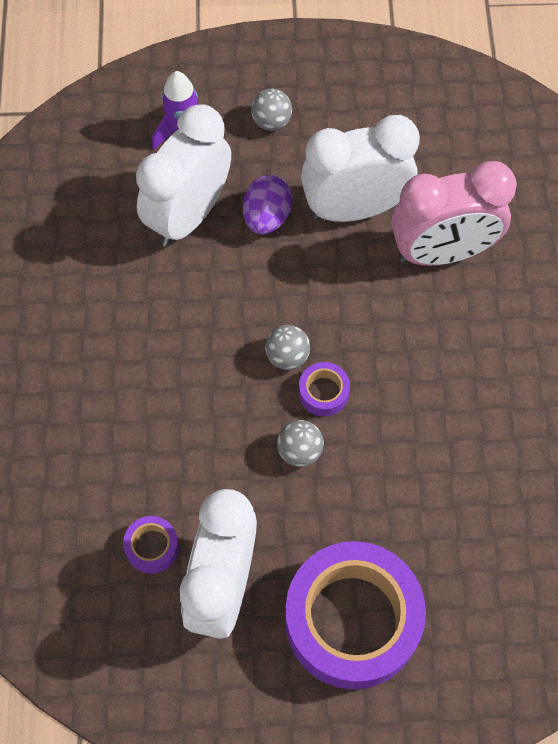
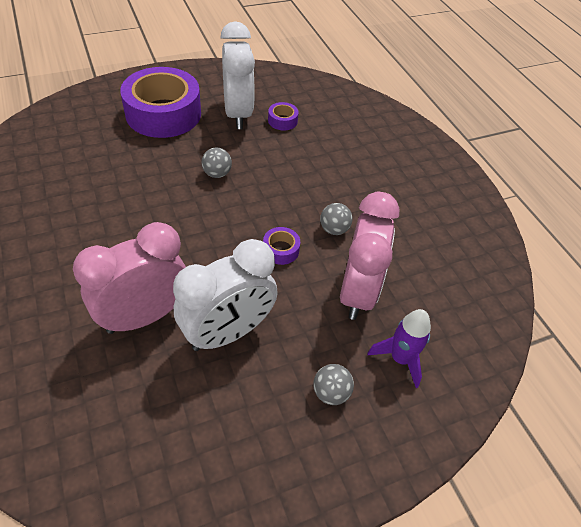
camera: 155 degrees right, 15 degrees down
(189, 215) = (357, 292): white clock -> pink clock
(267, 217) = (297, 306): purple egg -> none
(287, 356) = (244, 219): grey ball -> grey ball (334, 229)
(323, 392) = (212, 205): purple tape -> purple tape (281, 250)

